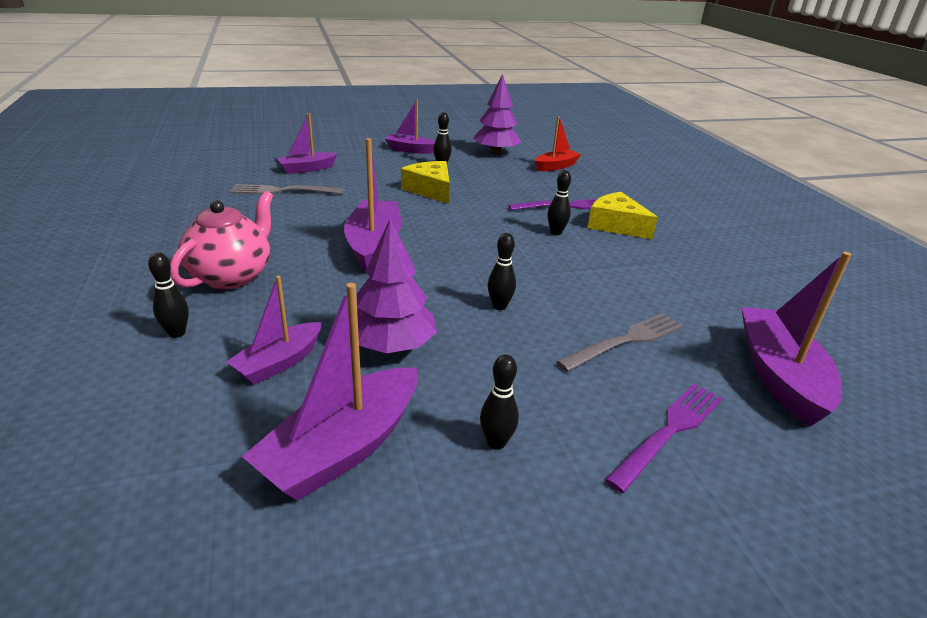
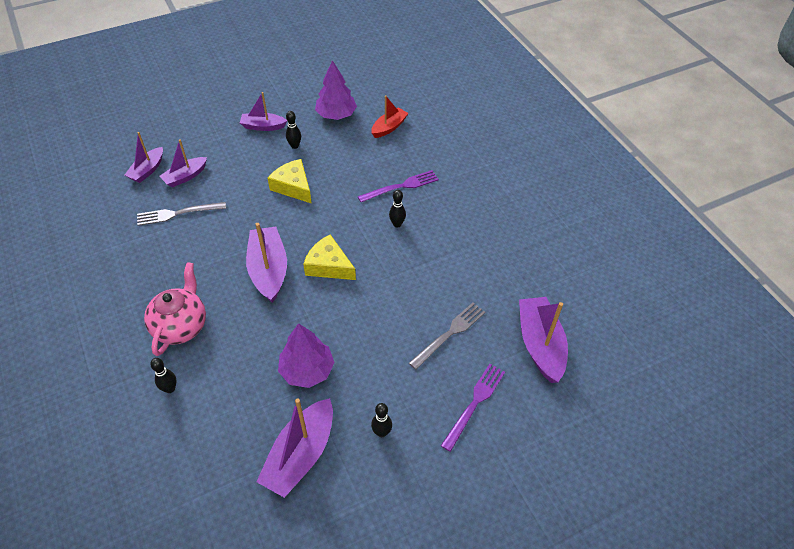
camera: 10 degrees left, 20 degrees up
(279, 362) = (243, 399): purple boat -> purple boat (147, 170)
(499, 306) = (367, 317): black bowling pin -> none
(616, 225) = (440, 205): yellow cheese -> yellow cheese (328, 265)

